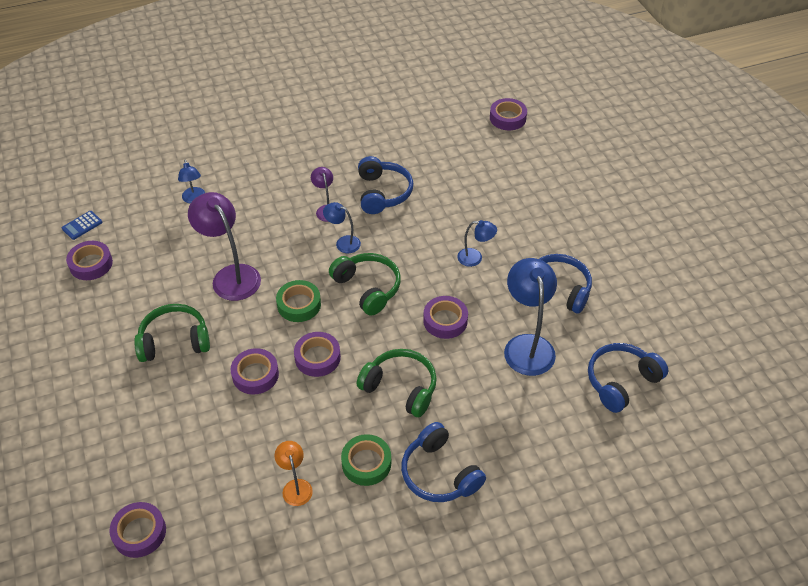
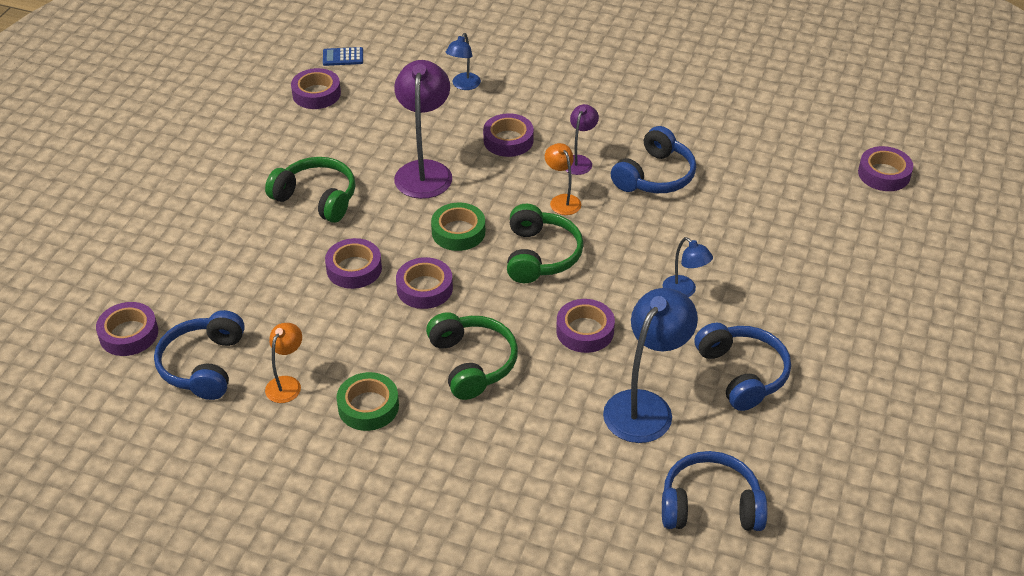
camera: 40 degrees right, 5 degrees down
(265, 221) = (508, 140): none -> purple tape
(343, 242) = (562, 200): blue lamp -> orange lamp
(439, 473) = (424, 461): blue headphones -> blue headphones (203, 365)

